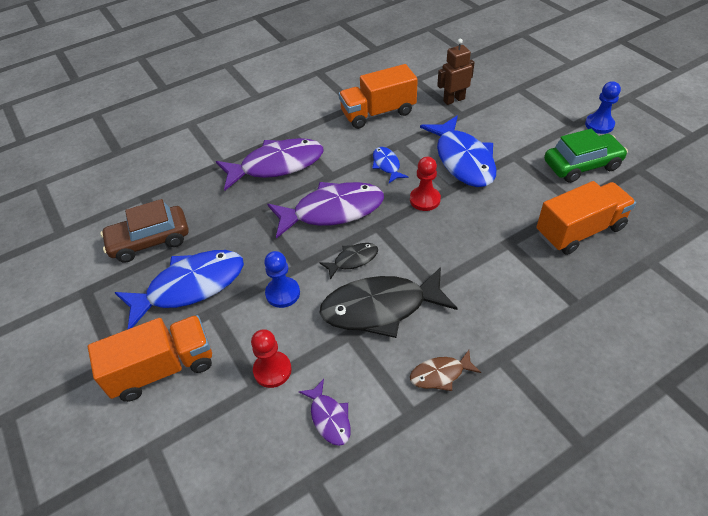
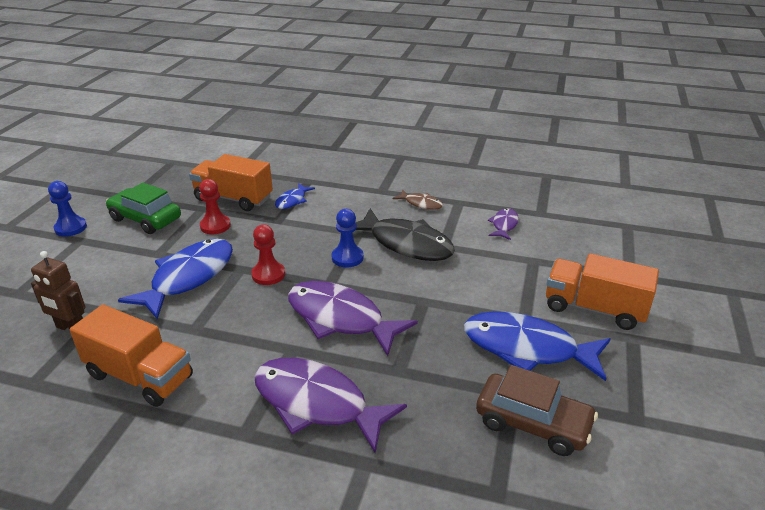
camera: 135 degrees left, 15 degrees down
(272, 370) = (514, 261): red pawn -> red pawn (215, 226)
(283, 293) = (457, 293): blue pawn -> blue pawn (347, 257)
(353, 260) = (381, 277): black fish -> none
(387, 165) = (238, 319): blue fish -> blue fish (292, 201)

